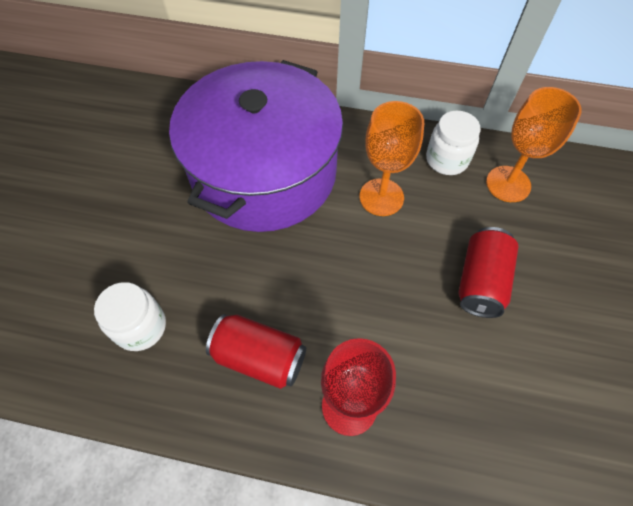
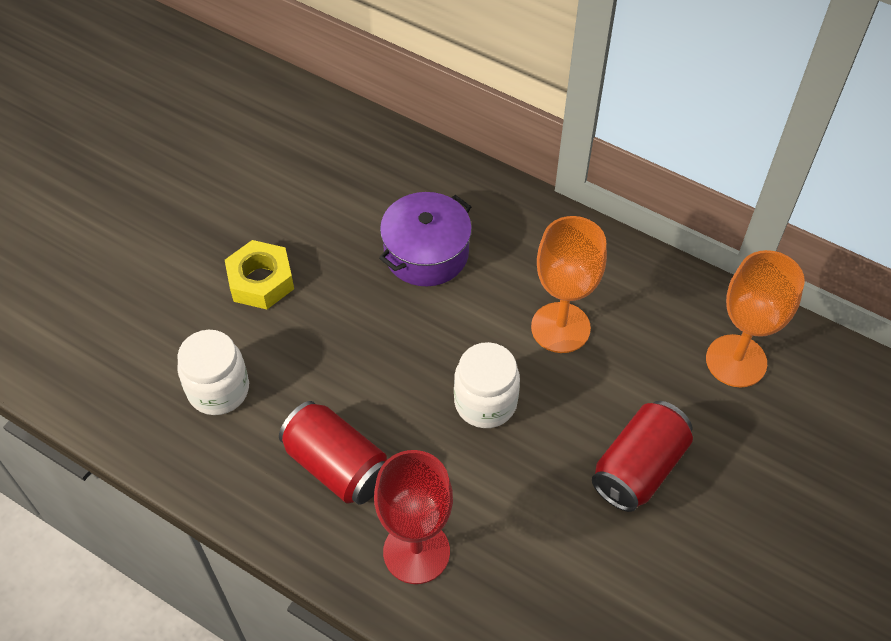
camera: 20 degrees right, 5 degrees down
(146, 230) = (261, 281): none -> yellow nut
(264, 172) = (426, 253): purple pot -> purple pot, size x0.45
(447, 159) = (669, 305): white jar -> white jar (485, 402)

